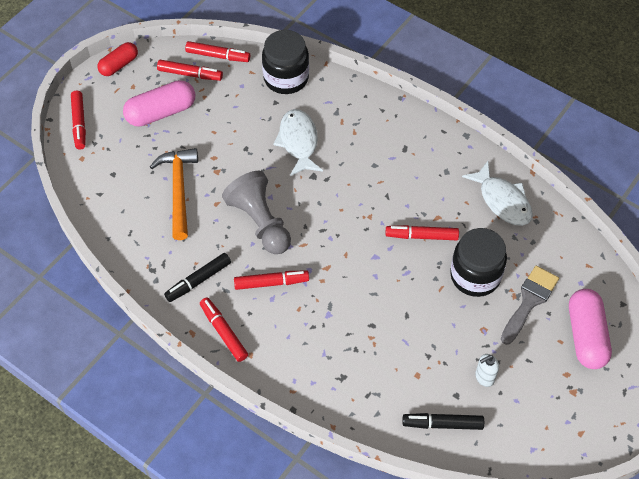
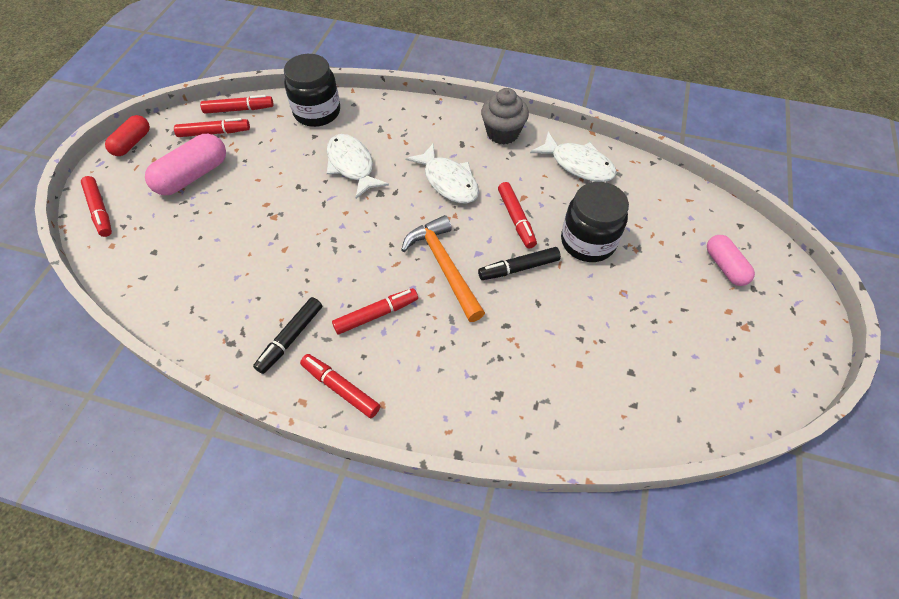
camera: 20 degrees left, 0 degrees up
(179, 190) = (236, 247): orange hammer -> orange hammer (444, 266)
(260, 222) = (340, 254): grey pawn -> none
(377, 182) = (448, 181): none -> white fish
(421, 236) = (516, 219): red marker -> red marker turned 90 degrees counterclockwise
(442, 424) = (633, 410): black marker -> black marker (518, 268)
(447, 148) = (502, 133): none -> grey cupcake
(484, 377) = (650, 343): white soap dispenser -> none
(529, 301) = (653, 250): grey brush -> none
(586, 336) = (725, 266): pink capsule -> pink capsule, size x0.64

